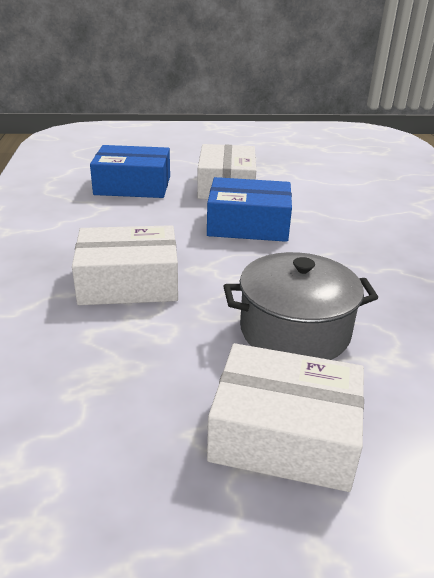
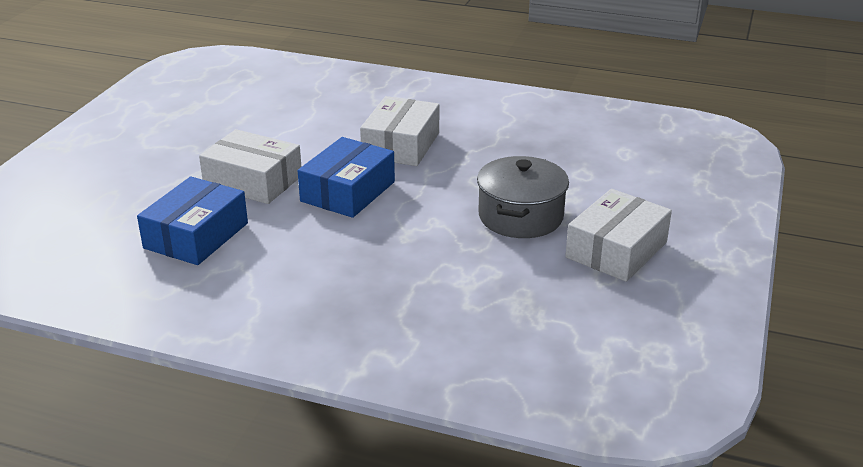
camera: 65 degrees left, 0 degrees up
(128, 282) = (405, 274): white box -> white box (401, 145)

